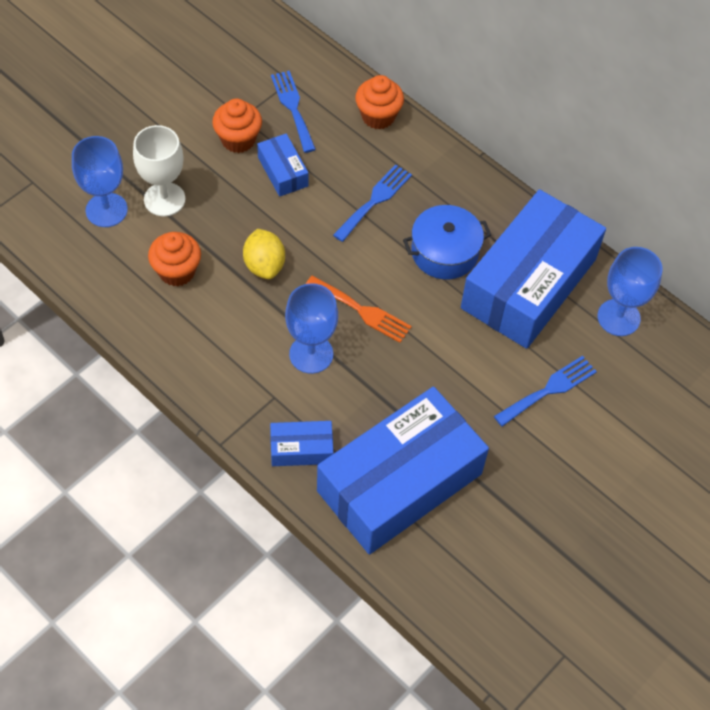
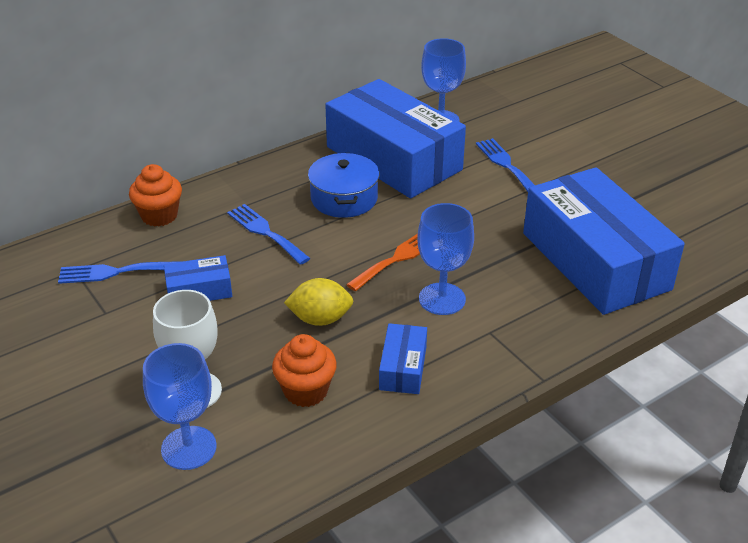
camera: 75 degrees left, 20 degrees down
(238, 140) = (137, 319): orange cupcake -> none
(301, 449) = (554, 320): blue box -> blue box (403, 368)

